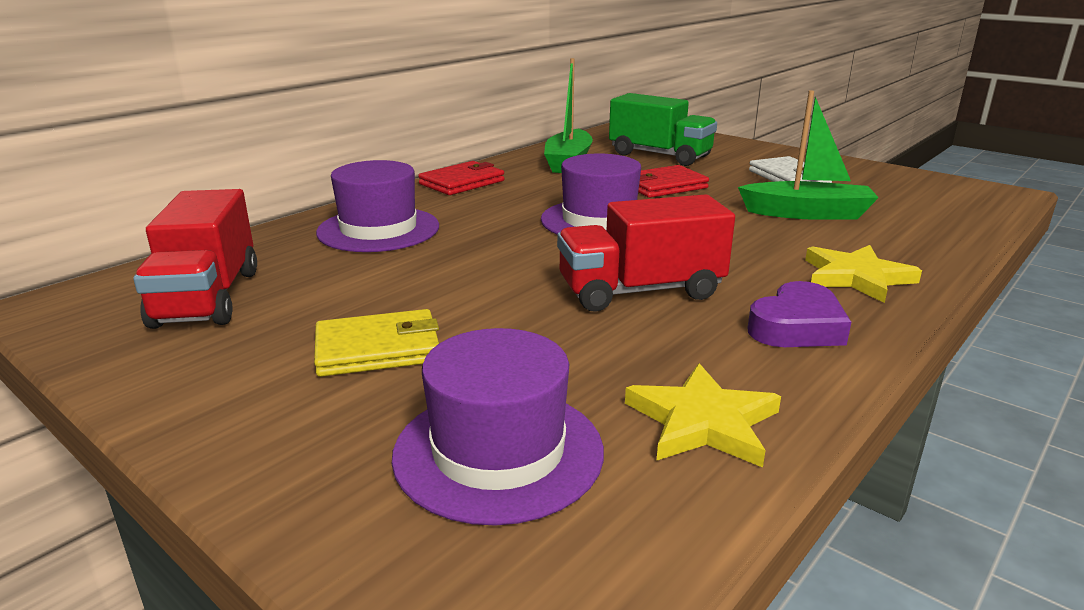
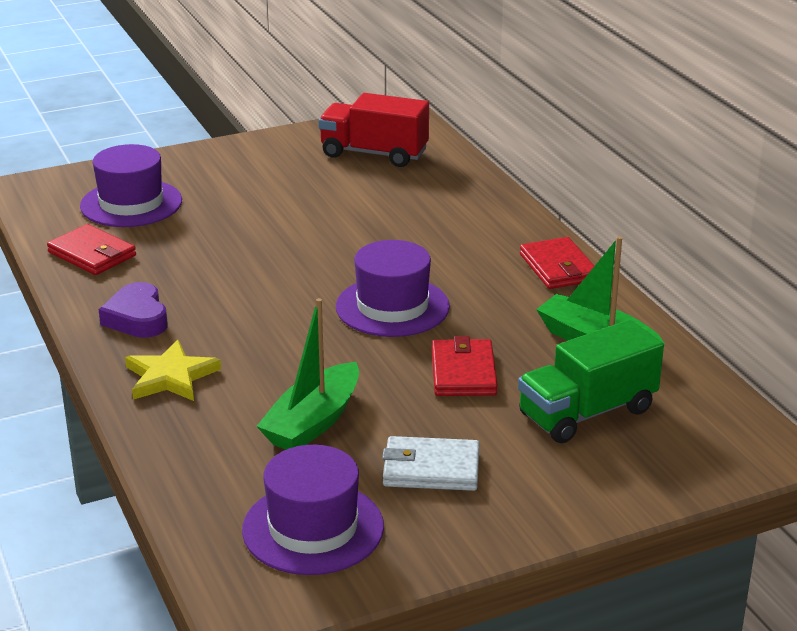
camera: 115 degrees right, 5 degrees up
(378, 229) = (453, 214): purple hat -> purple hat (313, 528)
(378, 349) = (256, 191): yellow wallet -> none
(640, 291) = (243, 283): red truck -> none
(703, 422) = (92, 254): yellow star -> red wallet

